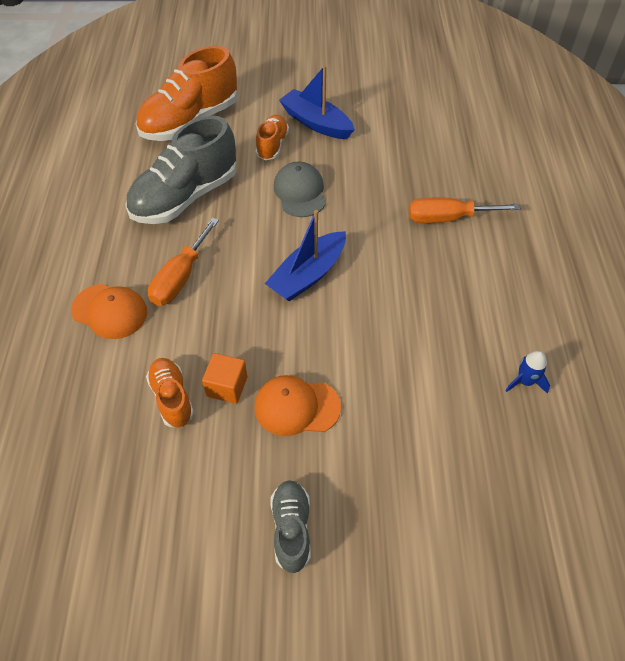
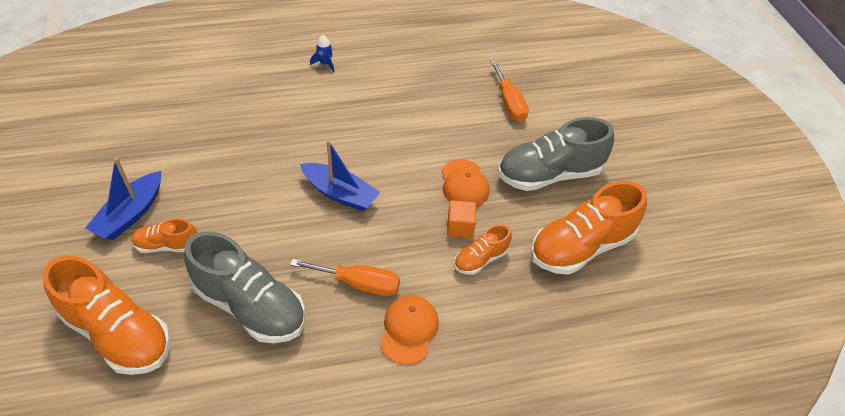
camera: 105 degrees left, 5 degrees down
(149, 529) = (581, 247): none -> orange shoe
(291, 529) = (549, 174): grey shoe -> grey shoe, size x1.95
(300, 192) = (238, 213): grey cap -> none
(448, 218) = (265, 114): orange screwdriver -> orange screwdriver (509, 103)
(525, 381) = (410, 76): blue rocket -> blue rocket (325, 64)

